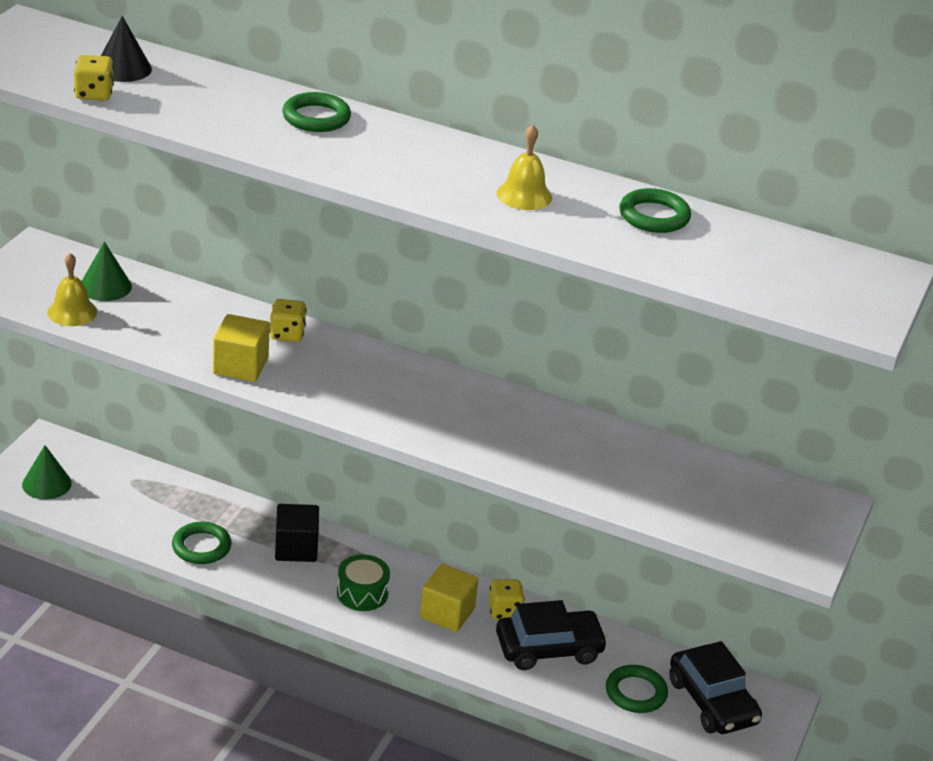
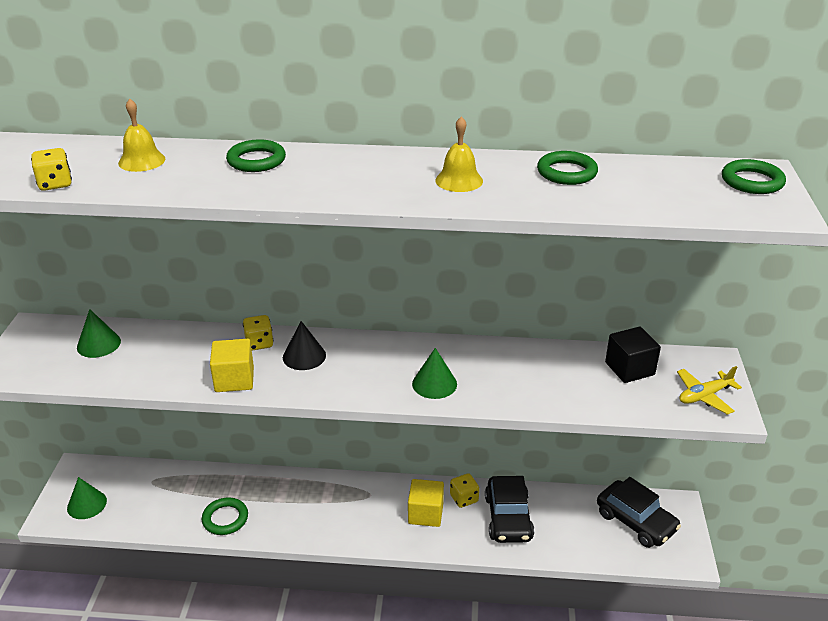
camera: 15 degrees left, 0 degrees up
(72, 312) = (78, 373): yellow bell -> yellow bell (142, 161)
(123, 68) = (73, 159): black cone -> black cone (304, 356)
(296, 548) = (296, 497): black cube -> black cube (629, 369)
(362, 593) = (359, 517): green drum -> none
(468, 433) = (434, 384): none -> green cone
(549, 649) = (508, 518): black car -> black car turned 120 degrees clockwise
(635, 693) = (583, 532): green ring -> green ring (752, 181)
(787, 536) = (704, 396): none -> yellow plane

